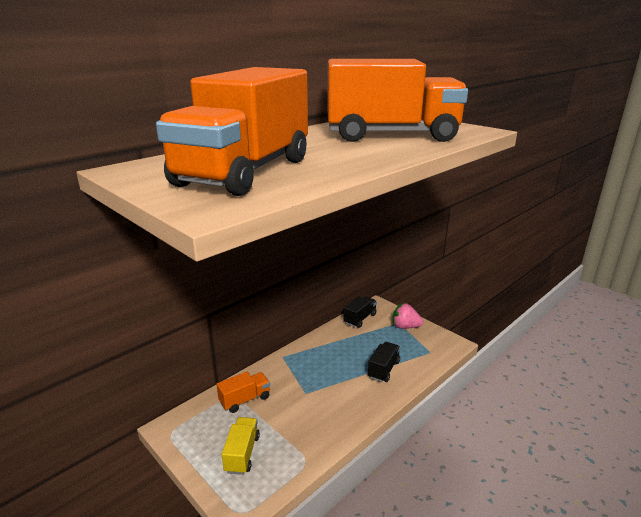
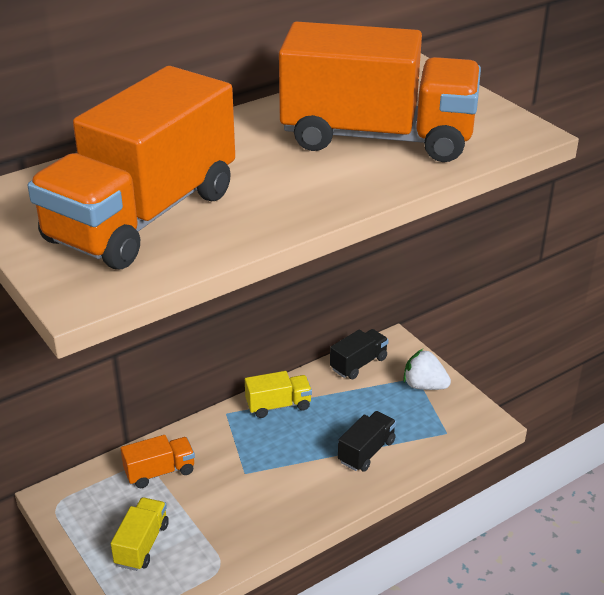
camera: 10 degrees right, 10 degrees up
(316, 348) = (278, 405): none -> yellow truck
(405, 327) = (424, 386): pink strawberry -> white strawberry

